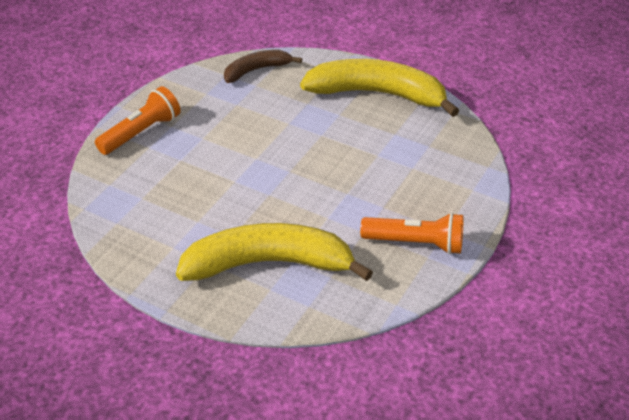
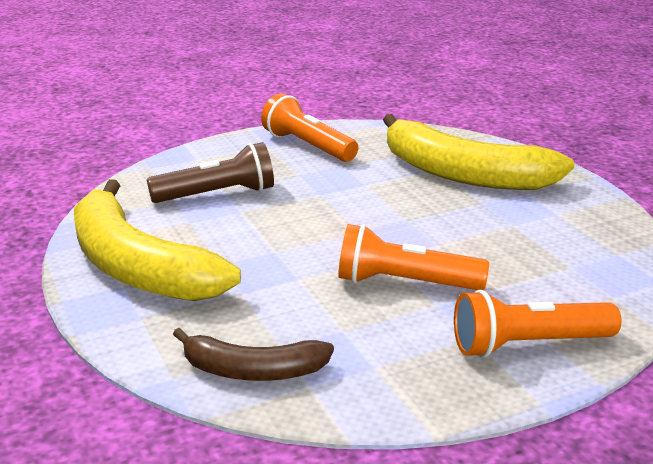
camera: 145 degrees left, 15 degrees down
(229, 143) = (405, 283): none -> orange flashlight
(409, 161) = (217, 194): none -> brown flashlight

